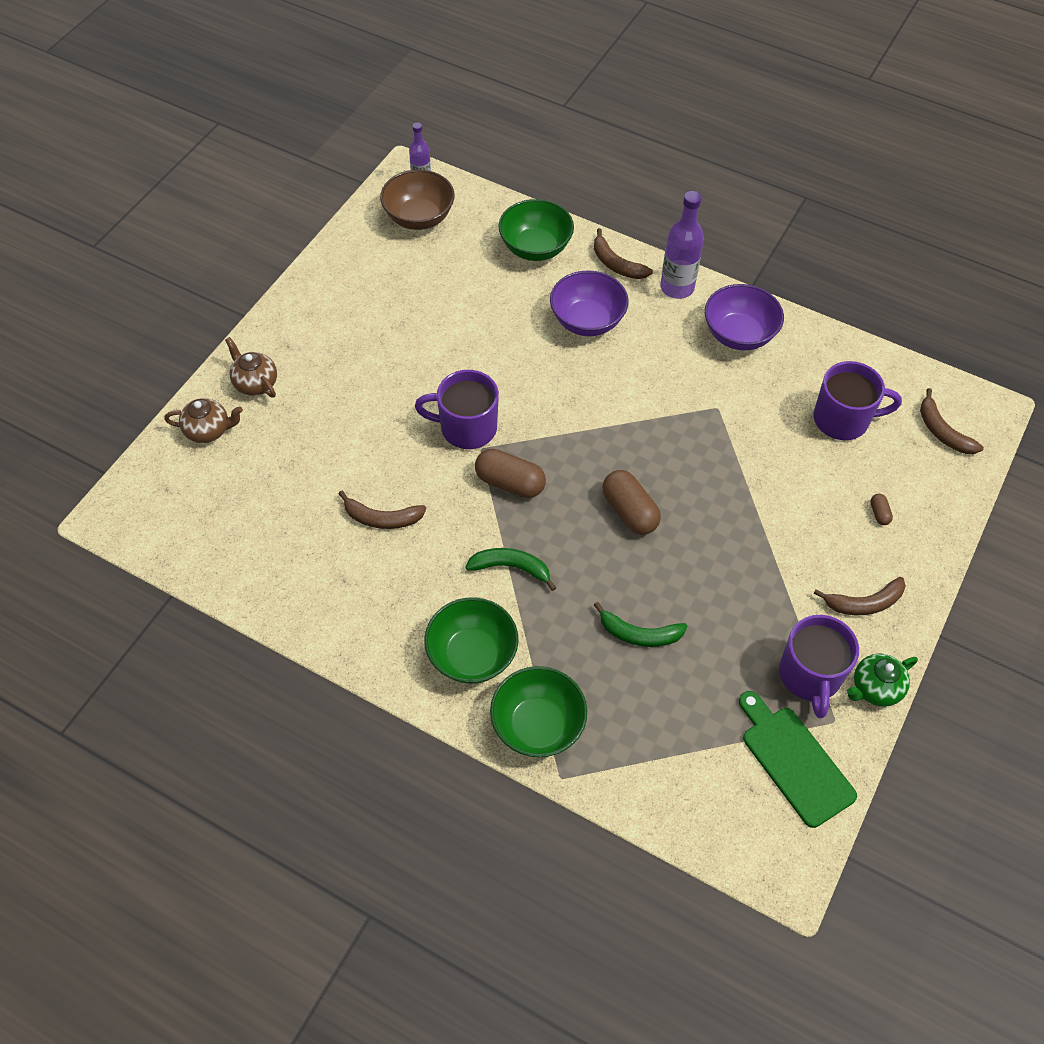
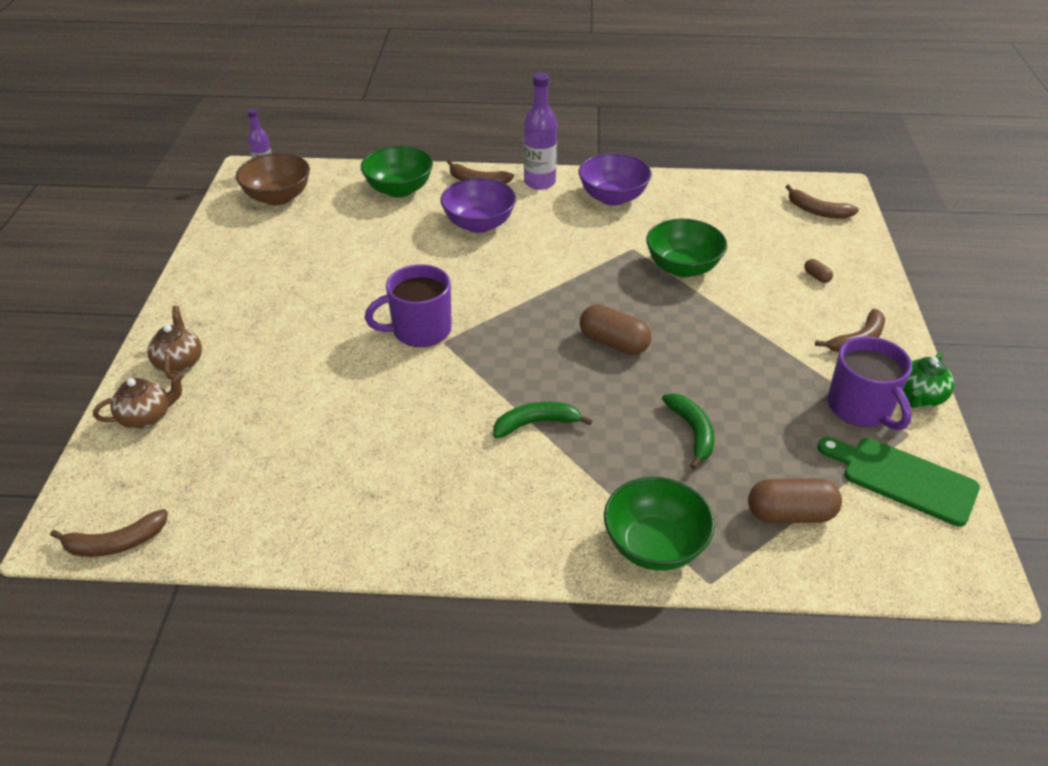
camera: 25 degrees left, 15 degrees down
(255, 383) = (179, 362): brown teapot -> brown teapot turned 60 degrees clockwise
(382, 518) = (380, 428): brown banana -> brown banana (116, 543)
(472, 655) = (547, 510): green bowl -> green bowl (682, 267)
(510, 483) = (489, 358): brown capsule -> brown capsule (790, 514)
(639, 634) = (692, 432): green banana -> green banana turned 90 degrees counterclockwise
(842, 419) = (737, 226): purple mug -> none

